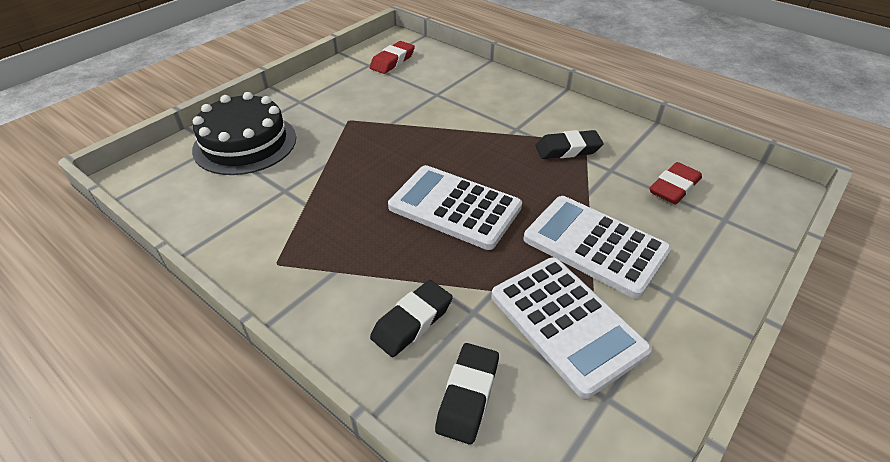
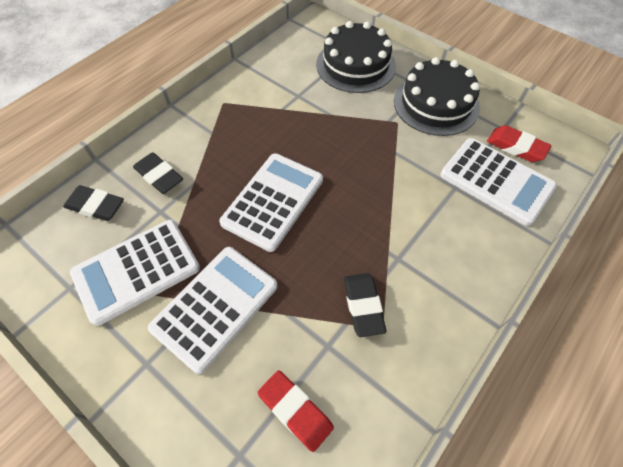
camera: 90 degrees right, 15 degrees up
(328, 95) = (436, 104): none -> black cake
(430, 74) = (496, 181): none -> white calculator

